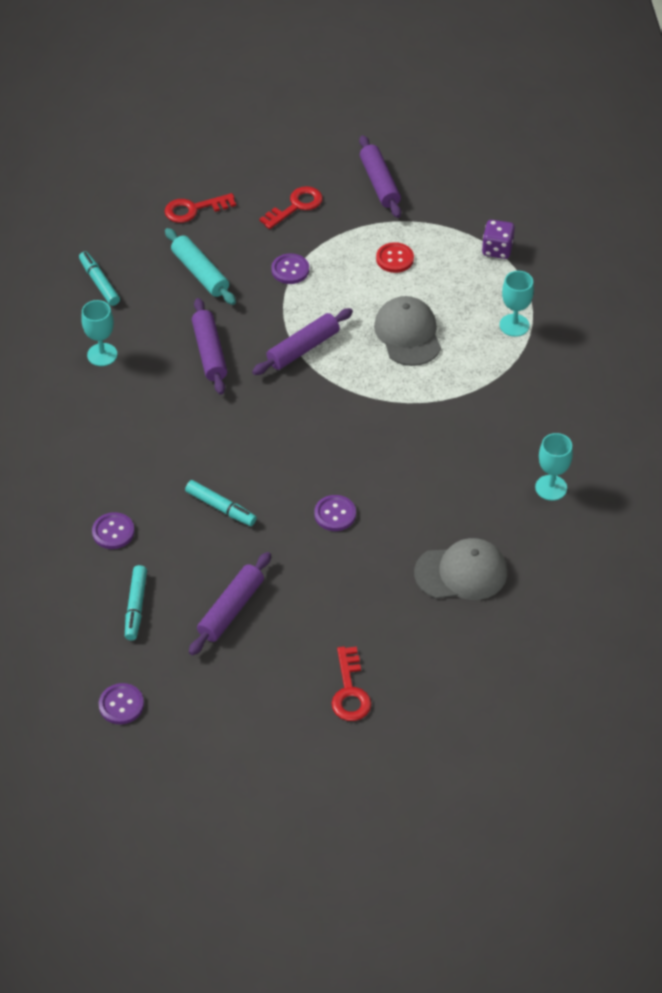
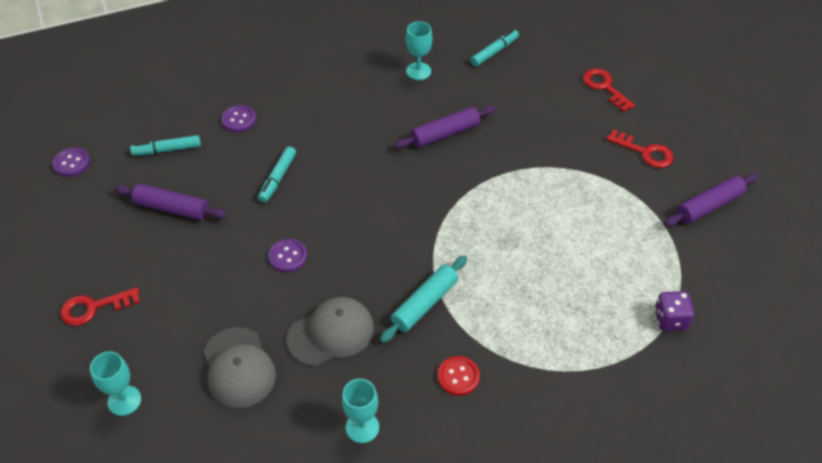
camera: 75 degrees right, 0 degrees up
(200, 273) = (532, 108): turquoise rolling pin -> turquoise rolling pin (424, 303)
(290, 270) = (564, 165): purple button -> none
(303, 348) = (474, 193): purple rolling pin -> none
(394, 259) = (615, 237): red button -> red button (458, 377)
(408, 334) = (522, 267): grey cap -> grey cap (331, 333)
(514, 325) = (571, 354): turquoise goblet -> turquoise goblet (124, 400)

